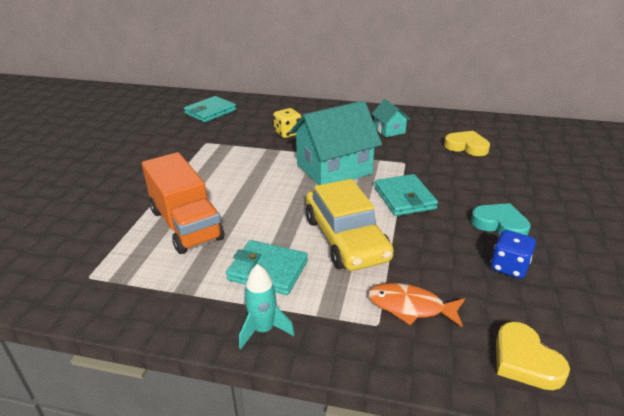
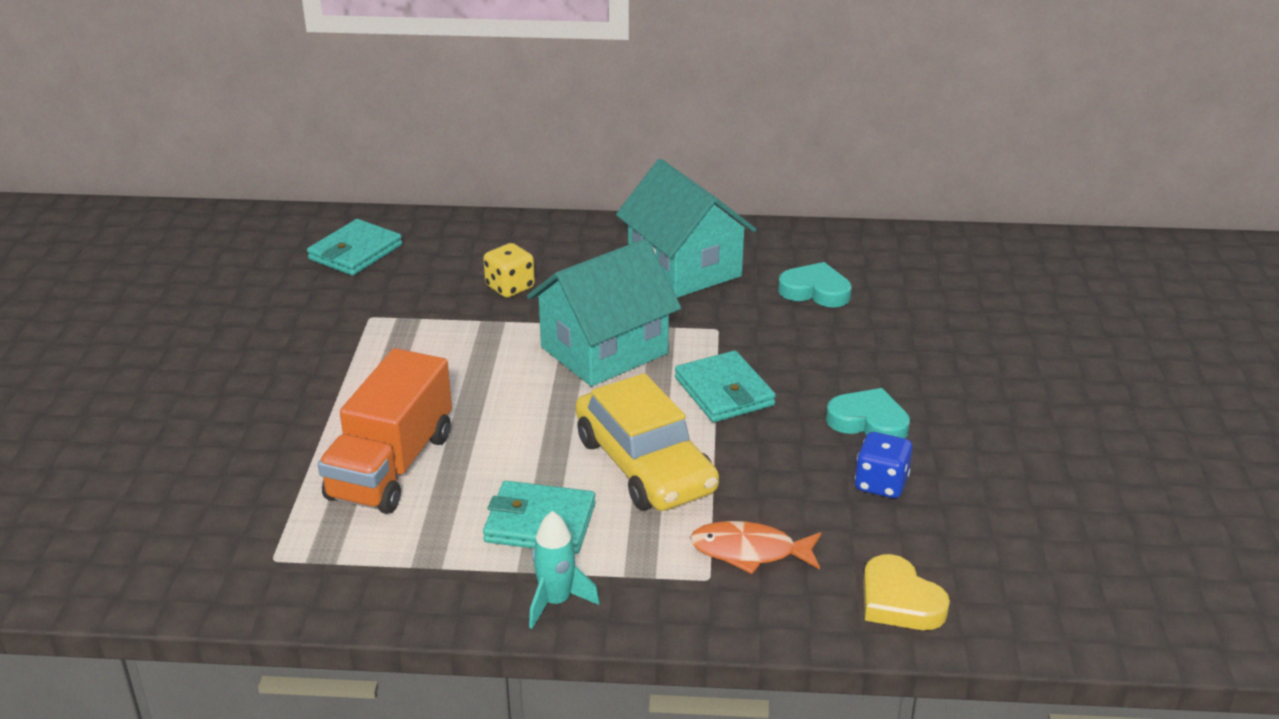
camera: 10 degrees left, 0 degrees up
(186, 225) = (391, 466): orange truck -> orange truck turned 60 degrees clockwise
(389, 130) = (684, 268): turquoise house -> turquoise house, size x2.05
(466, 146) = (815, 291): yellow heart -> turquoise heart

